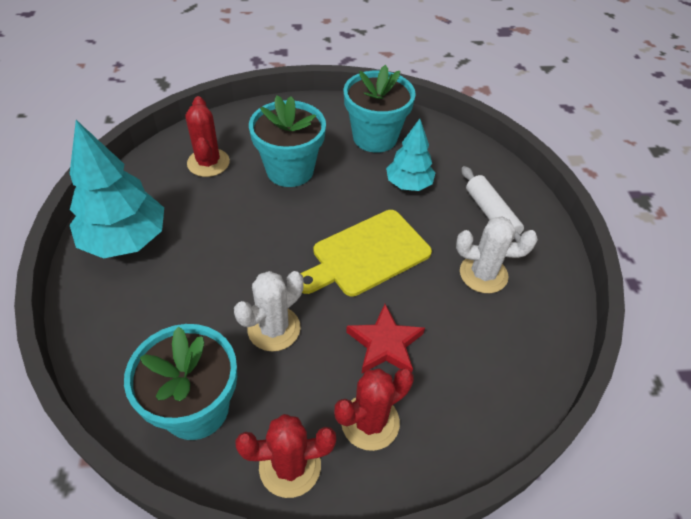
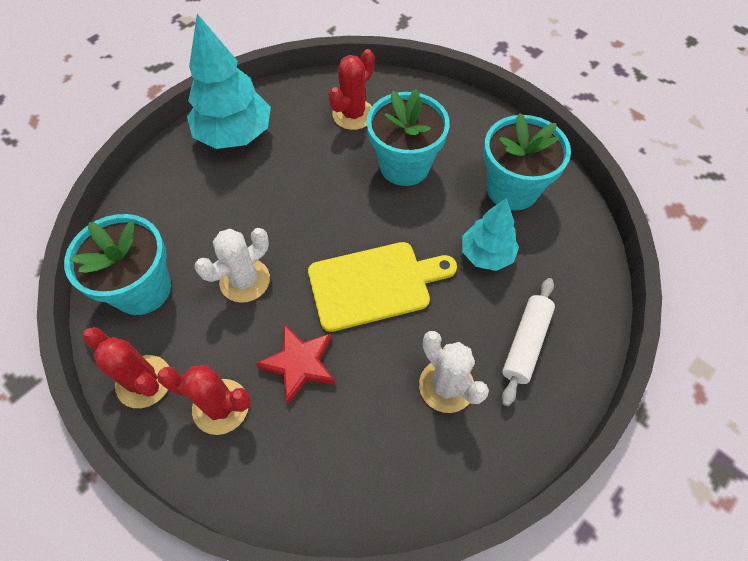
camera: 50 degrees right, 10 degrees up
(274, 329) = (245, 280): white cactus -> white cactus turned 45 degrees counterclockwise
(367, 255) = (374, 284): yellow cutting board -> yellow cutting board turned 150 degrees clockwise

